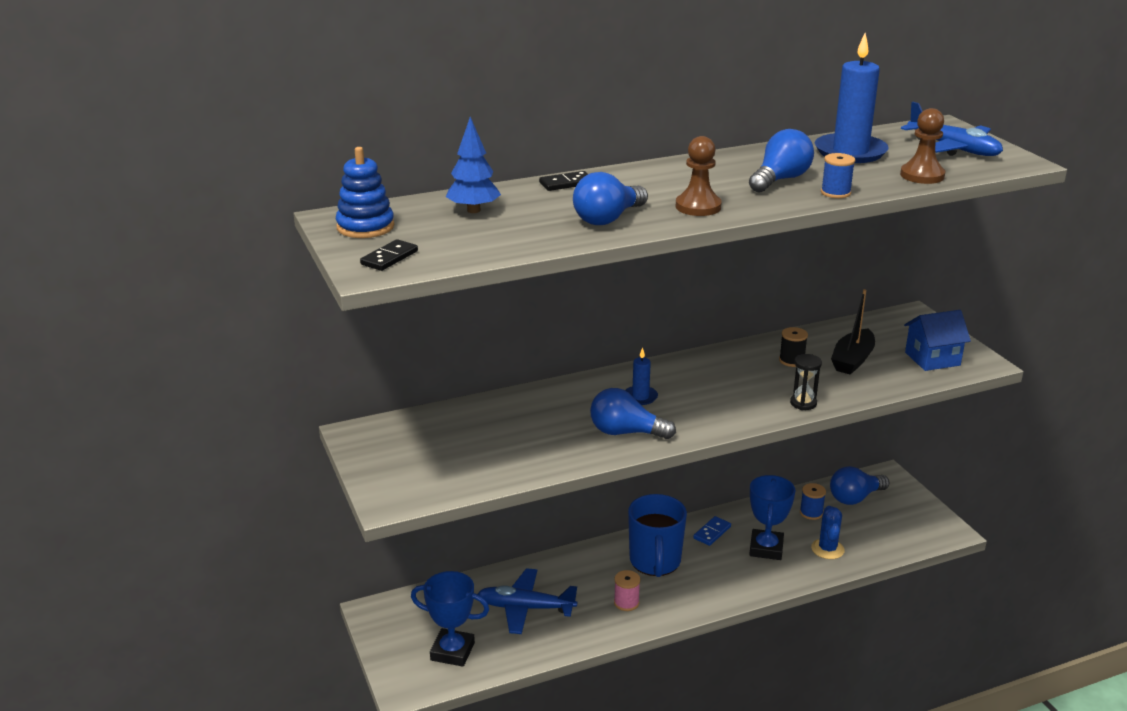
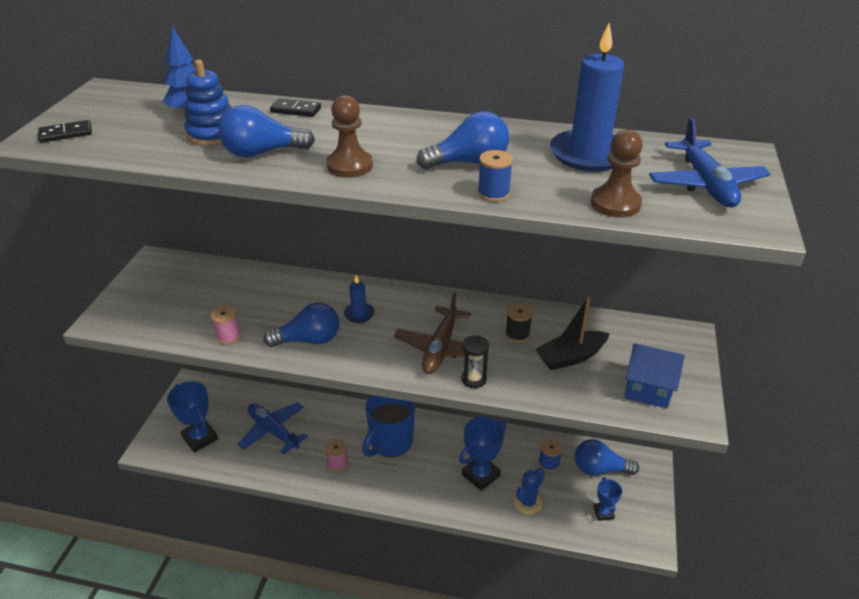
camera: 35 degrees right, 10 degrees up
(365, 227) = (104, 103): blue stacking toy -> blue stacking toy (213, 134)
(545, 460) = (228, 336): none -> pink spool
(626, 432) = (309, 340): blue light bulb -> blue light bulb turned 120 degrees clockwise
(712, 532) = (455, 440): blue domino -> none
(746, 393) = (440, 348): none -> brown plane
(893, 527) = (603, 513): none -> blue trophy

